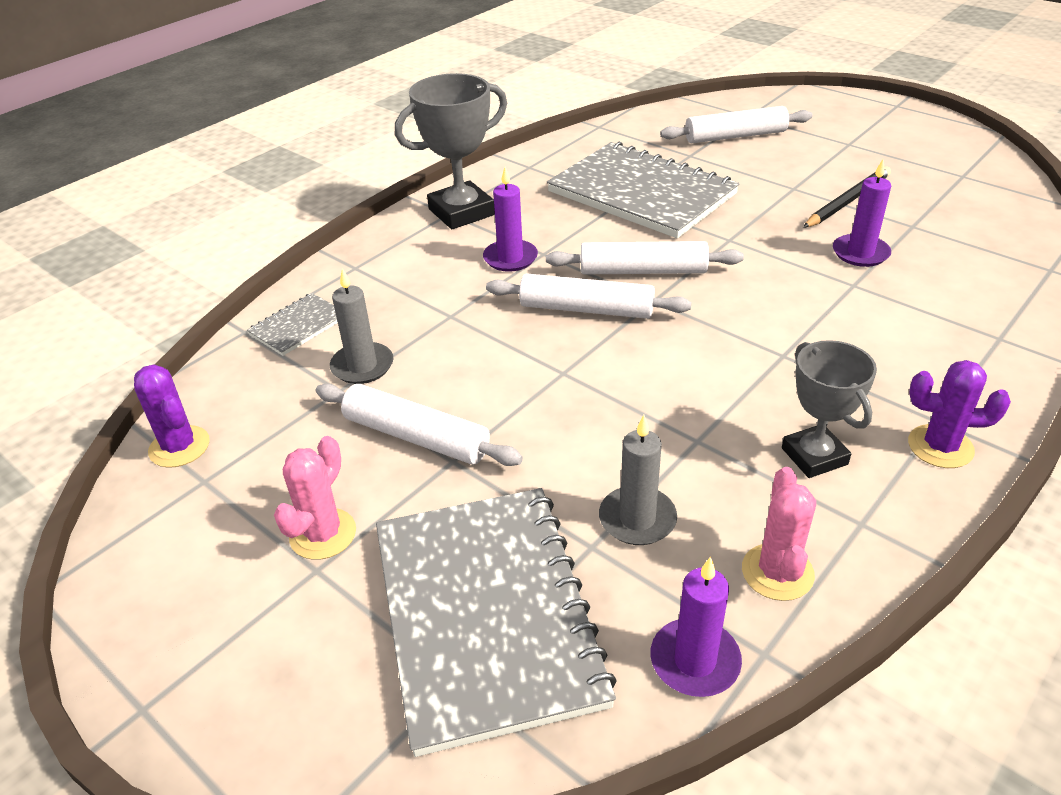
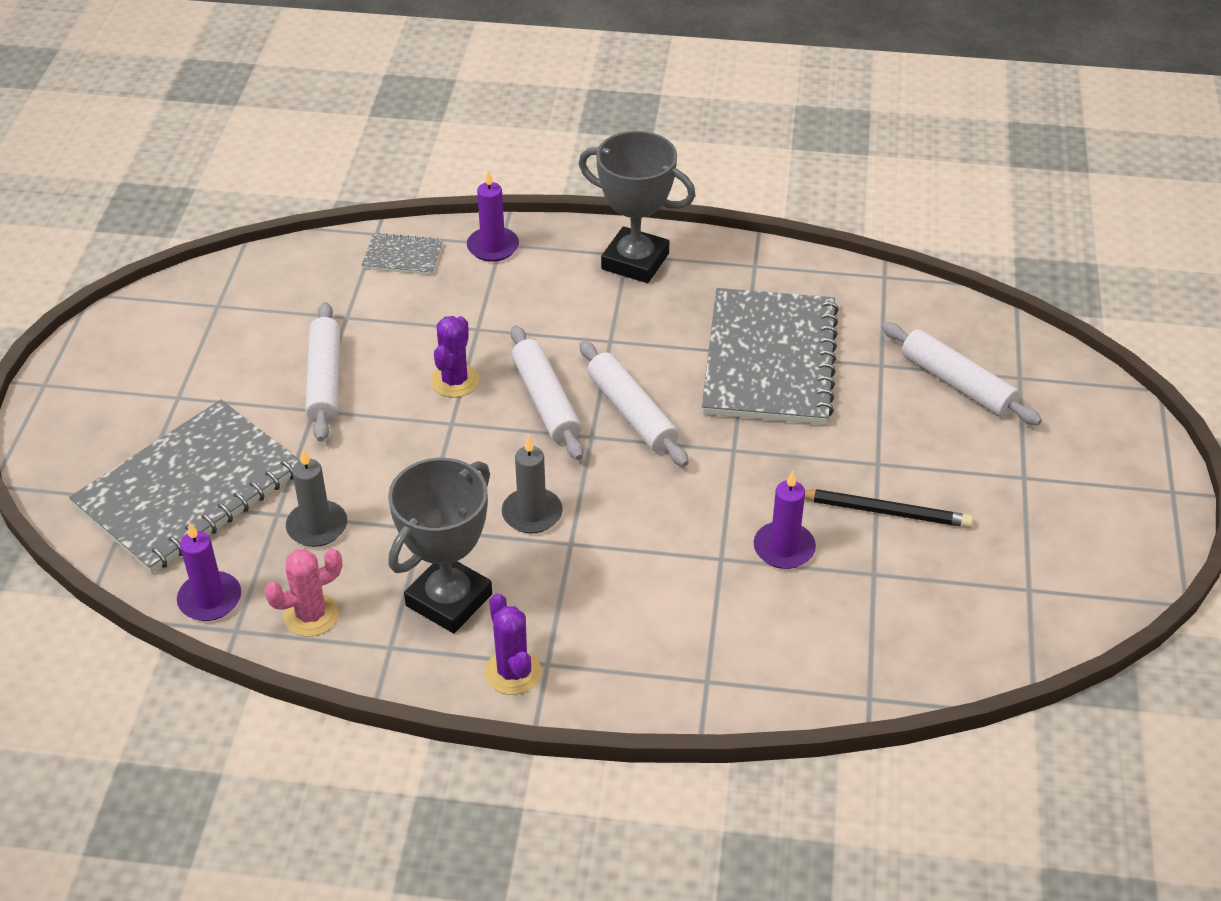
camera: 55 degrees right, 5 degrees up
(179, 447) = (239, 276): purple cactus -> purple cactus (455, 381)
(323, 534) = (207, 384): pink cactus -> none
(362, 366) = (381, 314): grey candle -> grey candle (532, 513)
(510, 258) = (586, 324): purple candle -> purple candle (493, 247)
(814, 456) = (449, 600): grey trophy -> grey trophy, size x1.52

